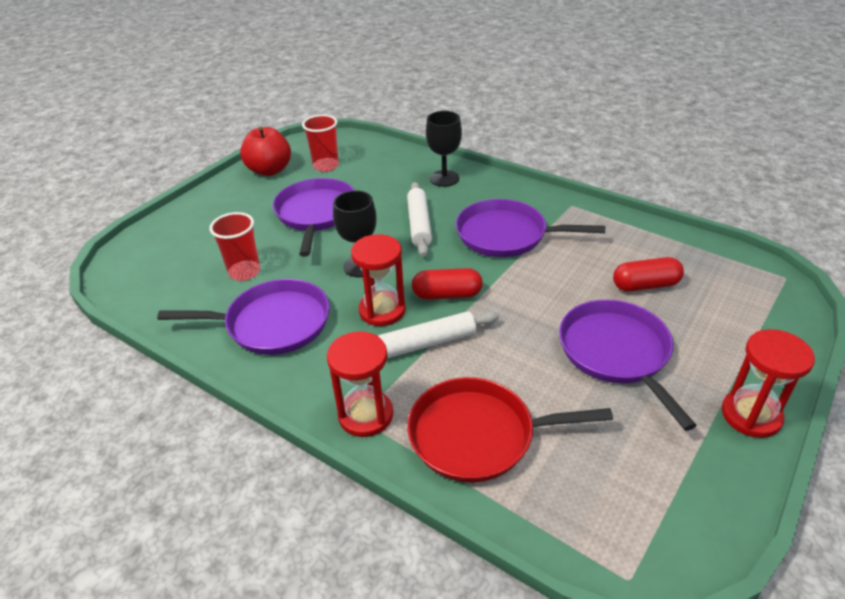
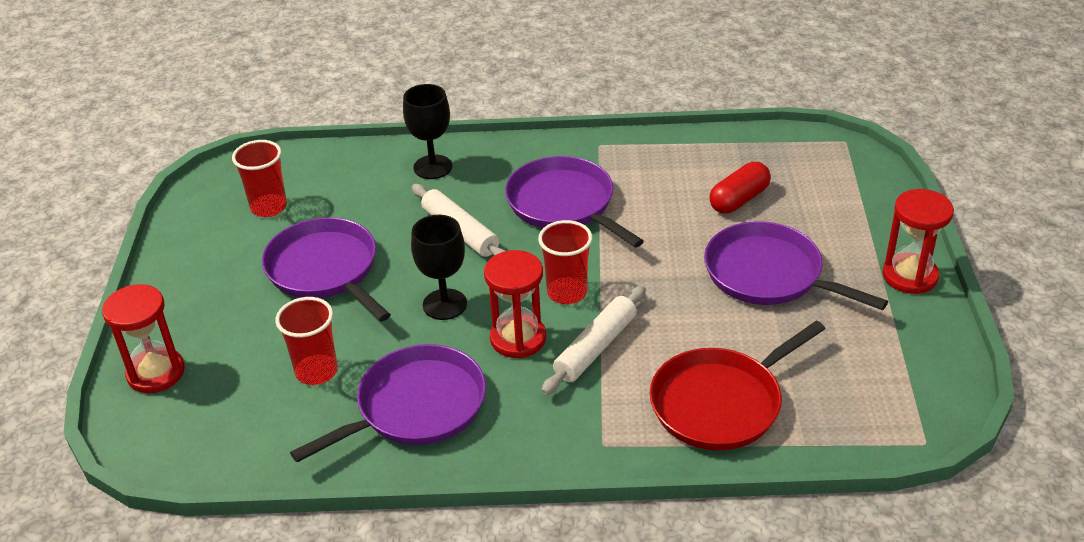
camera: 35 degrees left, 0 degrees up
(269, 170) = (199, 242): red apple -> none
(365, 415) = (607, 440): red hourglass -> red hourglass (156, 373)
(447, 295) = (567, 292): red capsule -> red cup
(506, 235) = (564, 204): purple pan -> purple pan turned 75 degrees clockwise

